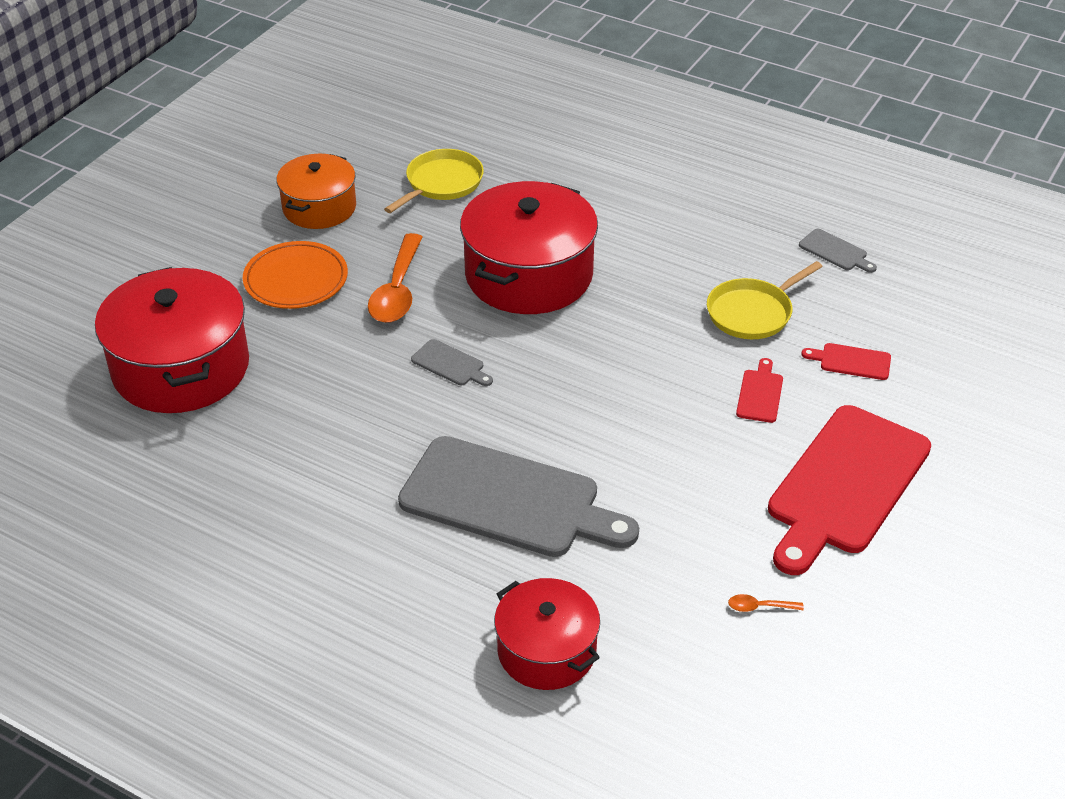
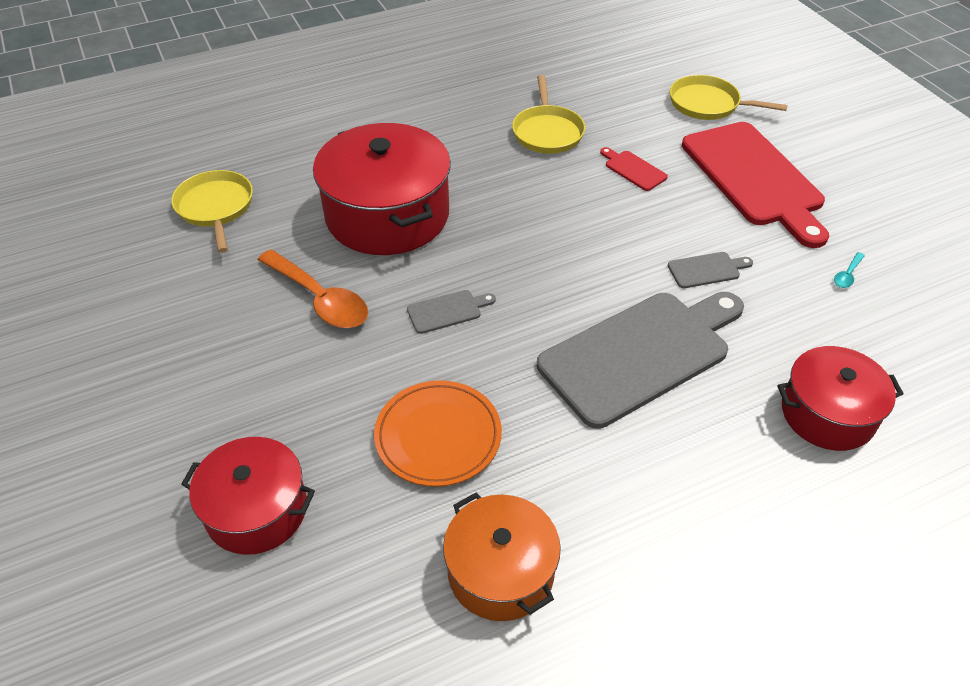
camera: 55 degrees left, 5 degrees up
(181, 368) = (256, 510): red pot -> red pot, size x0.61
(296, 280) = (227, 359): orange plate -> orange plate (438, 436)
(319, 207) = (147, 296): orange pot -> orange pot (501, 571)
(759, 607) = (847, 275): orange spoon -> turquoise spoon
(835, 251) = (523, 69): grey cutting board -> grey cutting board (706, 270)
(851, 361) = (637, 117): red cutting board -> none
(938, 403) = (707, 104): none -> yellow pan

